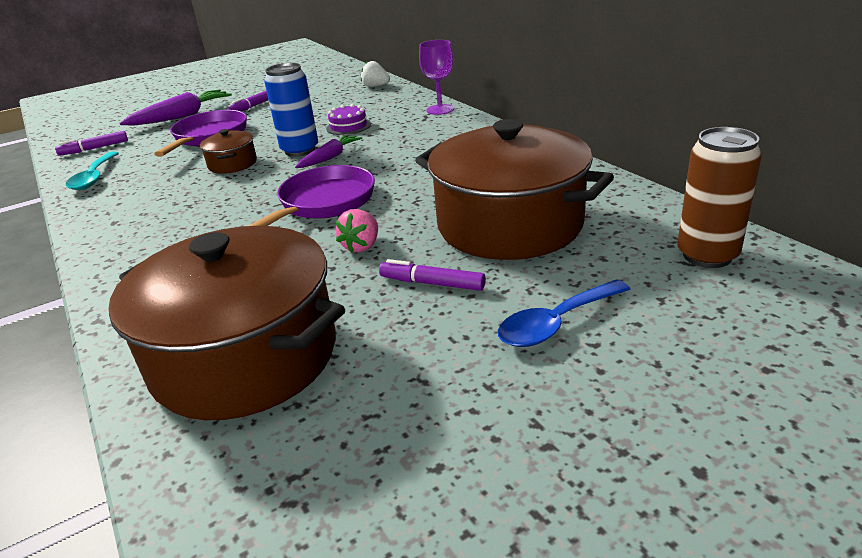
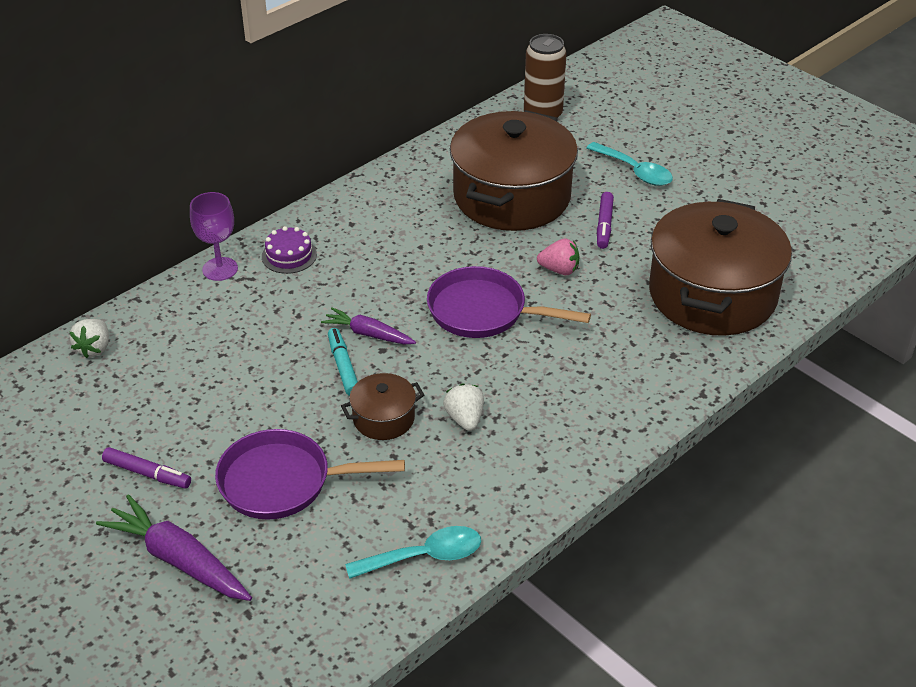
camera: 105 degrees left, 10 degrees up
(94, 148) = (314, 620): purple marker -> none
(201, 192) = (465, 419): none -> white strawberry
(300, 150) = (343, 366): blue can -> turquoise marker
(348, 126) = (265, 341): purple cake -> purple cake (289, 255)
(556, 323) = (635, 171): blue spoon -> turquoise spoon

